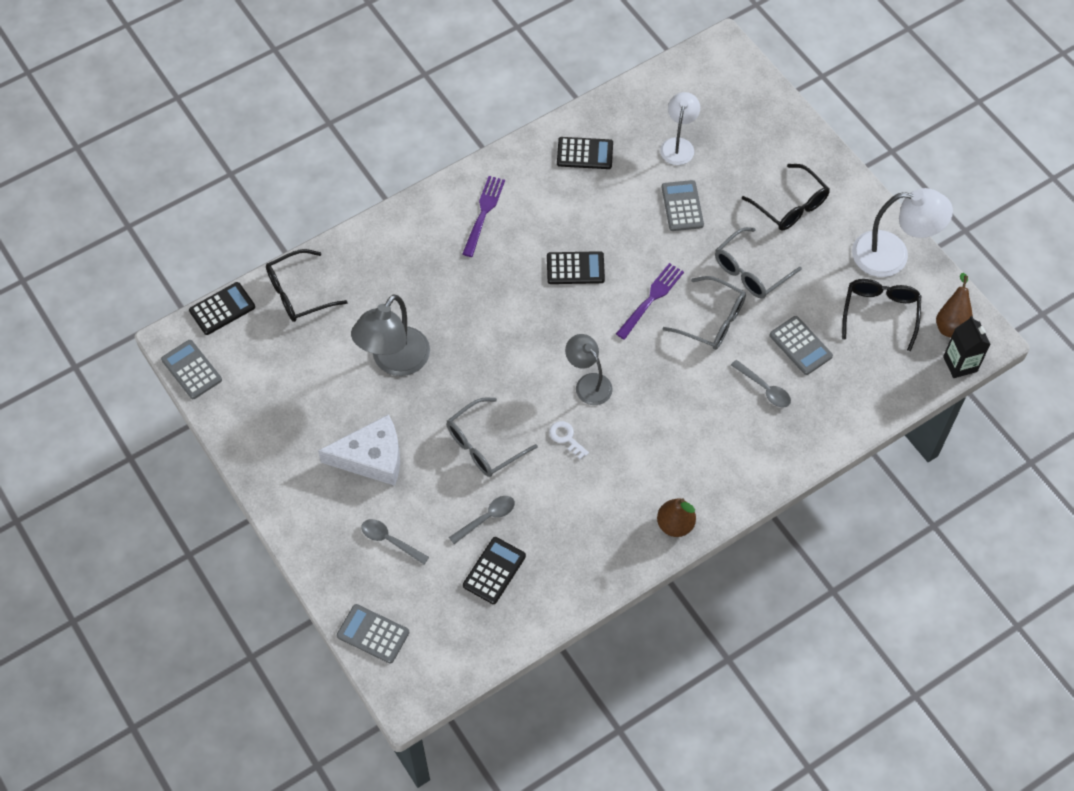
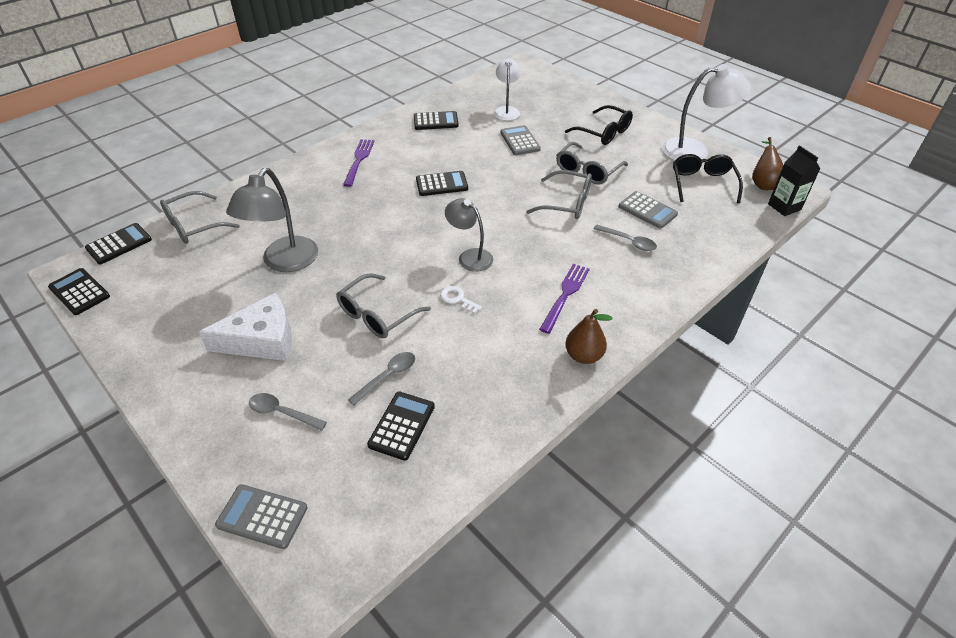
camera: 10 degrees left, 15 degrees down
(191, 370) = (79, 292): grey calculator -> black calculator
(299, 293) = (194, 225): black glasses -> grey glasses
(651, 299) = (511, 195): purple fork -> purple fork (565, 295)

